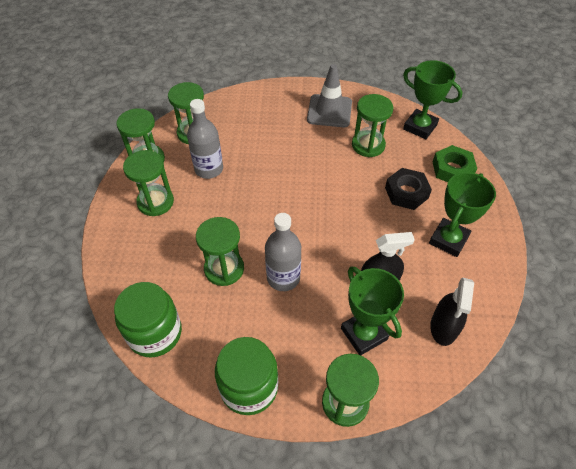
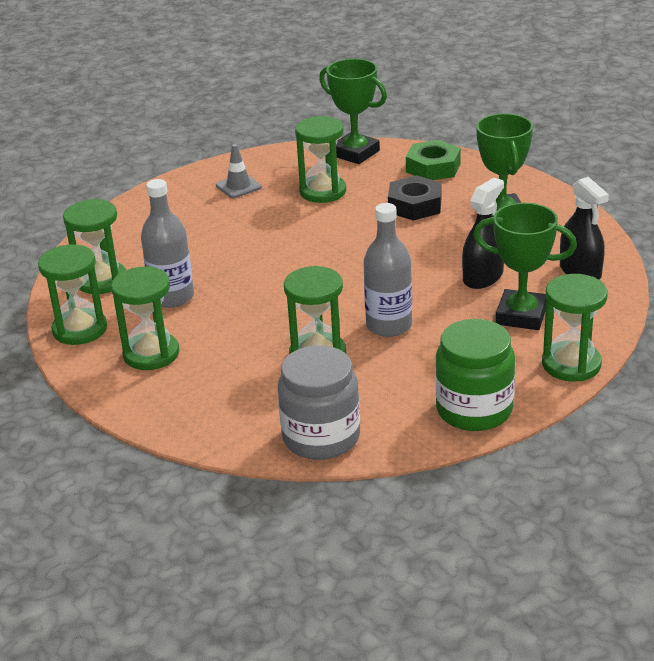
camera: 40 degrees left, 20 degrees down
(155, 333) = (321, 437): green jar -> grey jar
(329, 111) = (238, 186): grey traffic cone -> grey traffic cone, size x0.59
(420, 127) = (355, 153): green trophy -> green trophy turned 45 degrees clockwise

